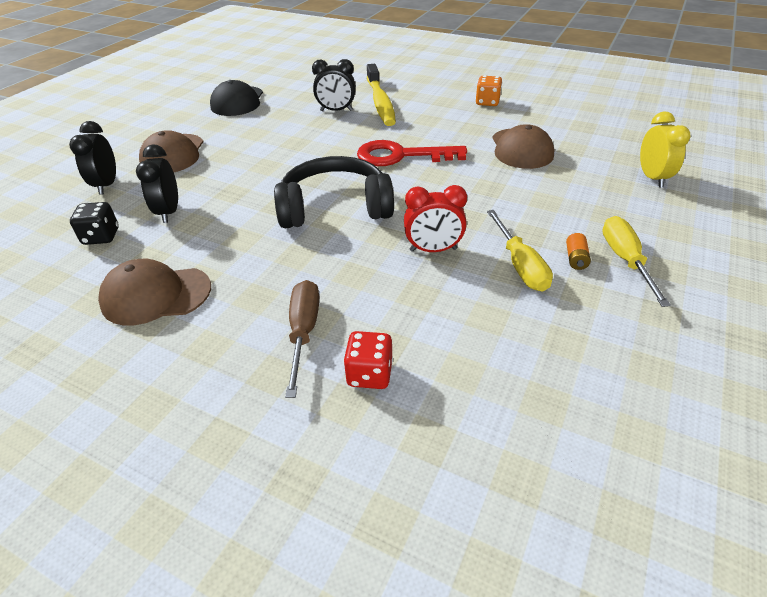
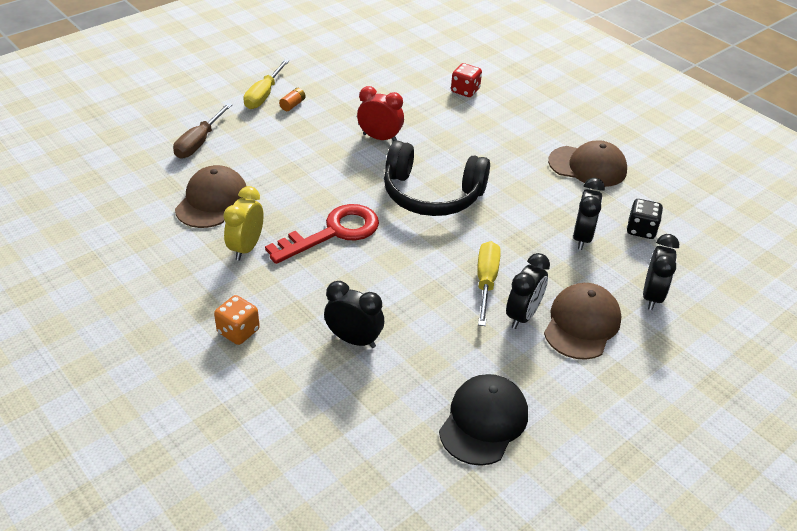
camera: 160 degrees left, 0 degrees up
(221, 148) = (523, 315): none -> black clock
(303, 332) = (493, 118): brown screwdriver -> brown screwdriver (199, 142)
(380, 102) = (286, 336): yellow toothbrush -> none
(401, 156) = (333, 232): red key -> red key turned 60 degrees counterclockwise
(487, 102) = (159, 283): orange dice -> orange dice (238, 331)
(520, 265) = (332, 112): yellow screwdriver -> yellow screwdriver (486, 282)
(652, 178) = (151, 137): yellow clock -> yellow clock (246, 248)

